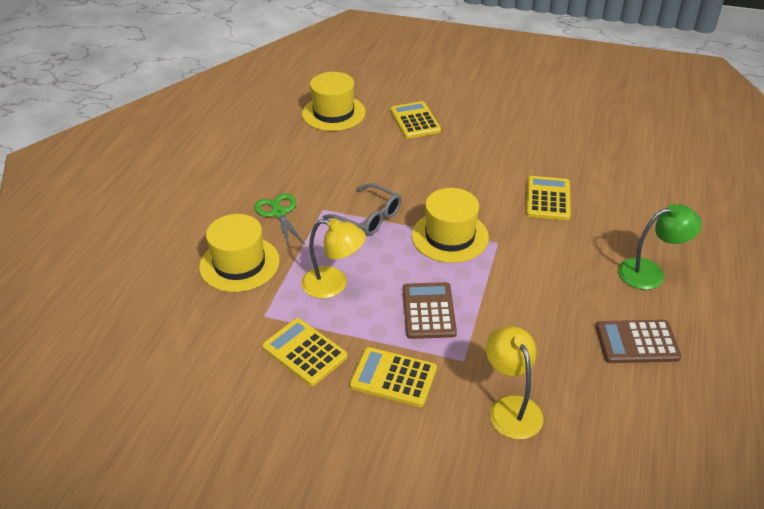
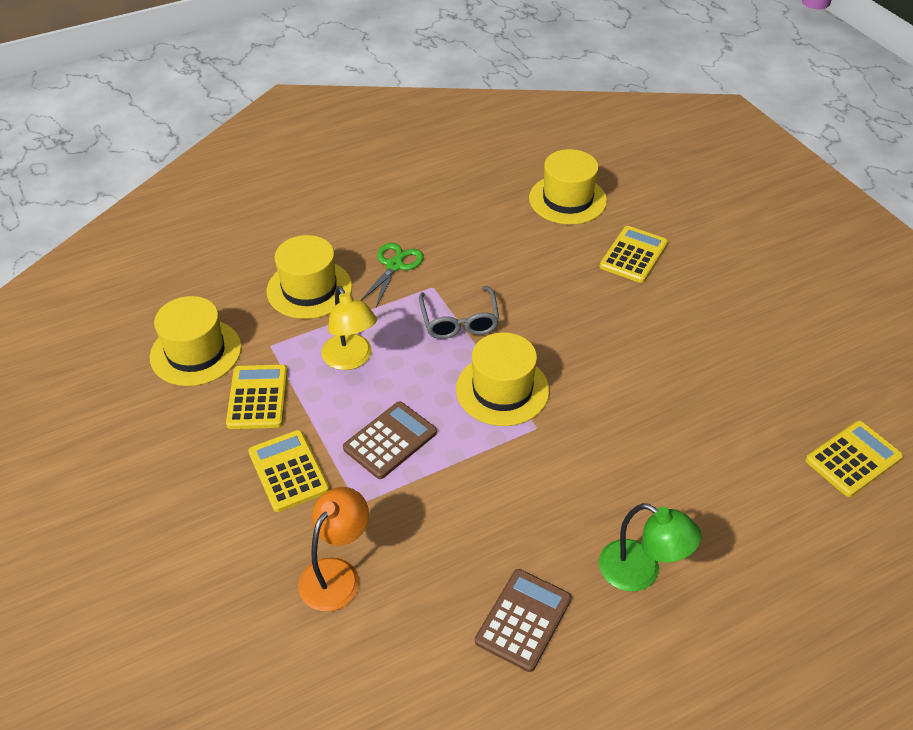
camera: 45 degrees right, 5 degrees up
(213, 359) = (196, 352): none -> yellow hat
(511, 407) = (336, 573): yellow lamp -> orange lamp
(548, 199) = (649, 423): yellow calculator -> yellow calculator (853, 459)
(637, 342) = (523, 620): brown calculator -> brown calculator turned 75 degrees clockwise

